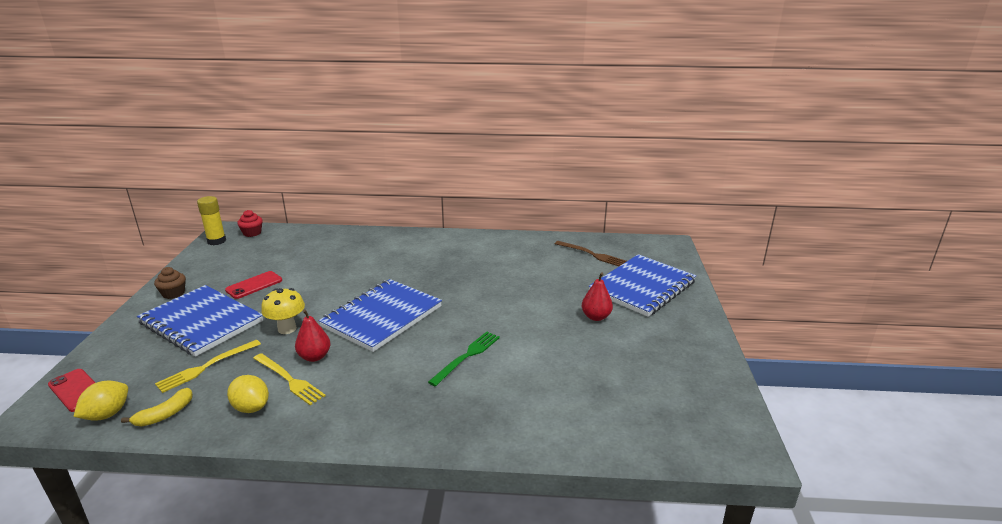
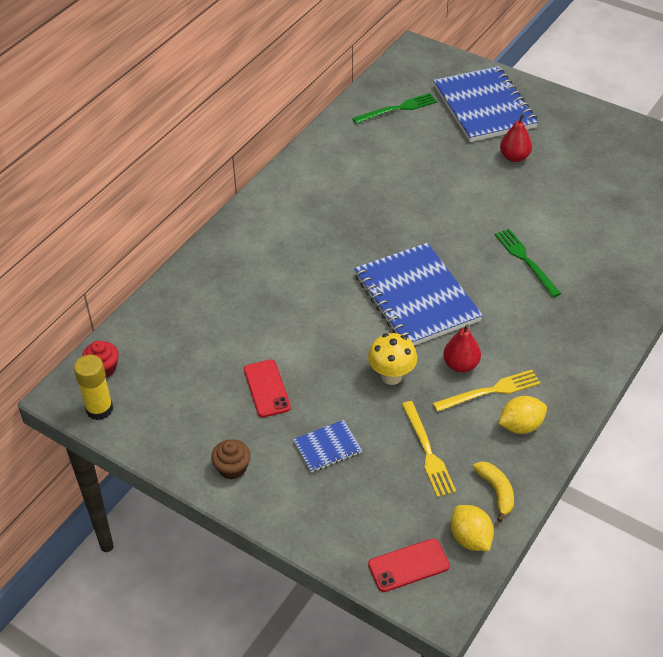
camera: 60 degrees left, 20 degrees up
(201, 322) = (327, 447): blue notebook -> blue notebook, size x0.45
(591, 254) = (397, 109): brown fork -> green fork

